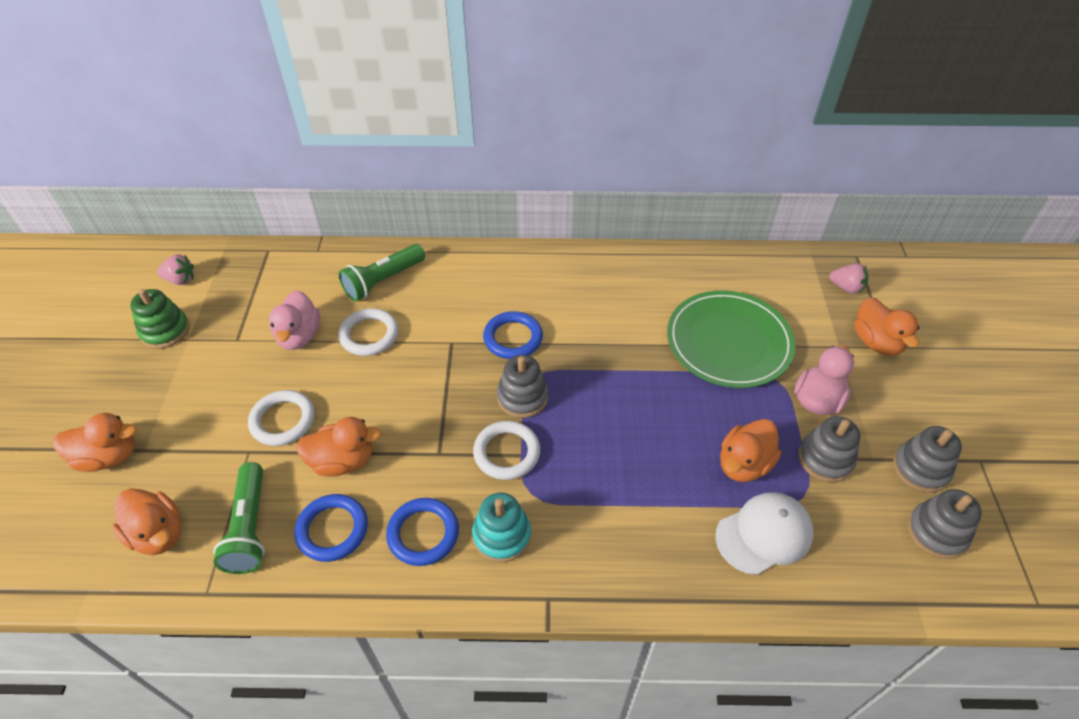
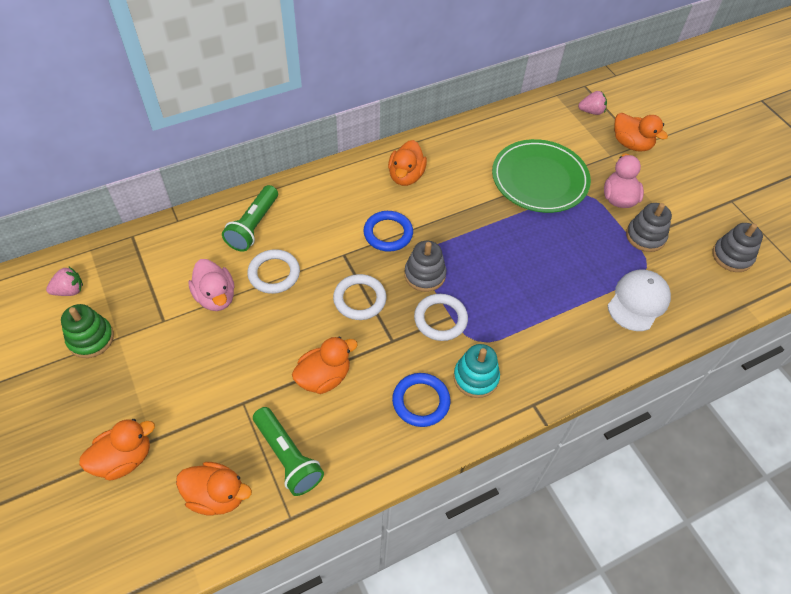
camera: 30 degrees left, 5 degrees up
(283, 420) = (253, 368): white ring -> white ring (359, 299)
(332, 530) = (353, 429): blue ring -> none
(743, 464) = (599, 261): orange duck -> orange duck (406, 176)
(920, 469) = (702, 220): grey stacking toy -> none

